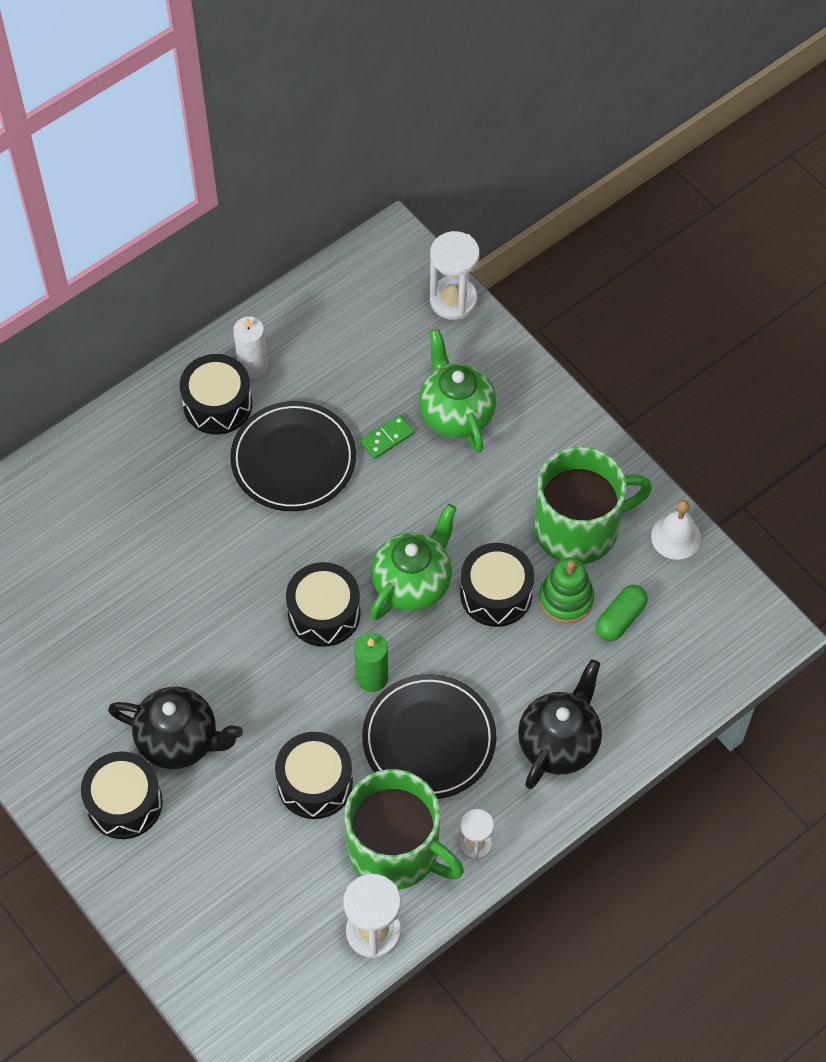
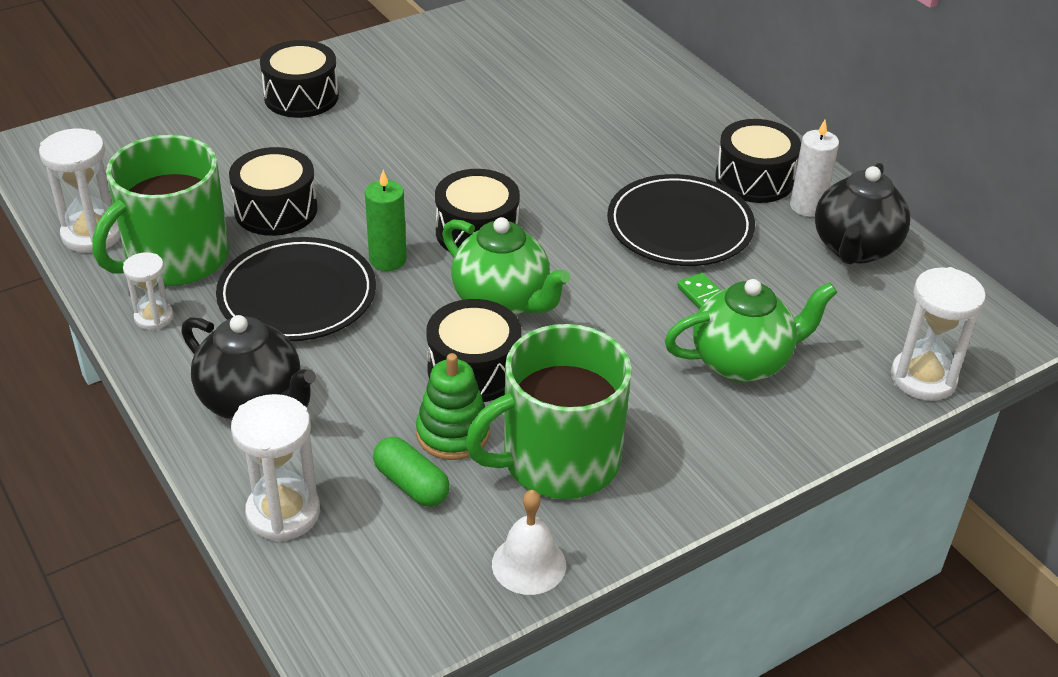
camera: 95 degrees right, 20 degrees down
(179, 740) = (355, 130): black teapot -> black teapot (854, 249)
(579, 528) = (558, 460): green mug -> green mug turned 75 degrees clockwise
(663, 696) = (283, 513): none -> white hourglass

